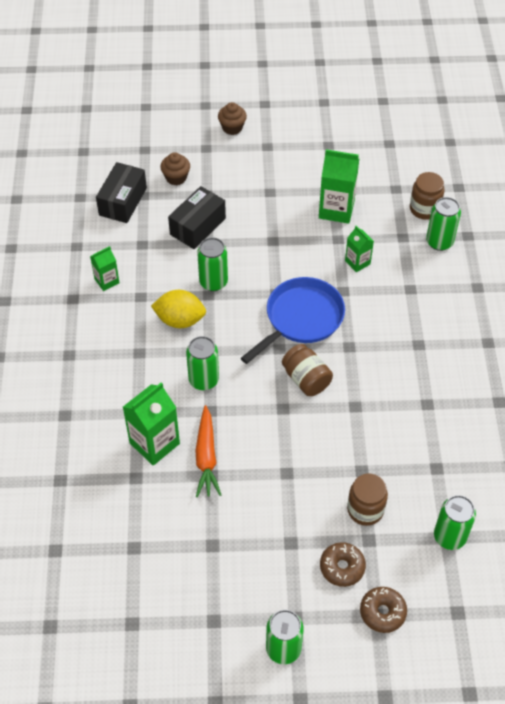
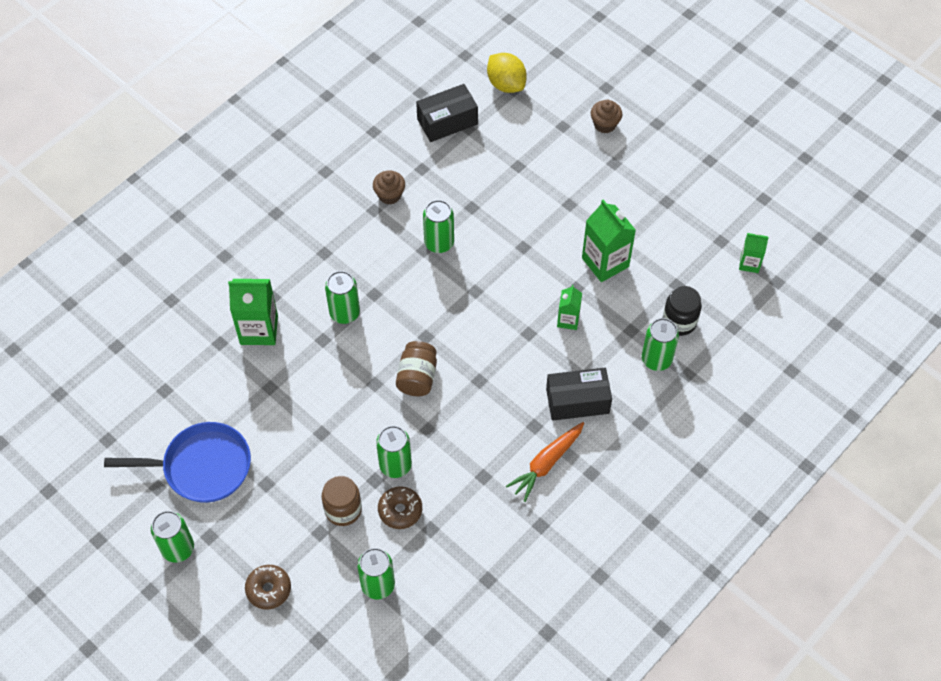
camera: 45 degrees right, 5 degrees up
(107, 281) = (364, 177): green carton -> green carton (749, 263)
(176, 177) = (510, 133): brown cupcake -> brown cupcake (389, 195)
(180, 320) = (380, 252): yellow lemon -> yellow lemon (506, 84)
(198, 226) = (479, 188): black box -> black box (577, 401)
(206, 457) = (281, 371): orange carrot -> orange carrot (546, 463)
(301, 319) = (469, 327): blue pan -> blue pan (202, 467)
(342, 567) = (279, 533): brown donut -> brown donut (400, 510)
(363, 448) = (395, 465): none -> green can
(424, 209) = (679, 321): brown jar -> black jar

